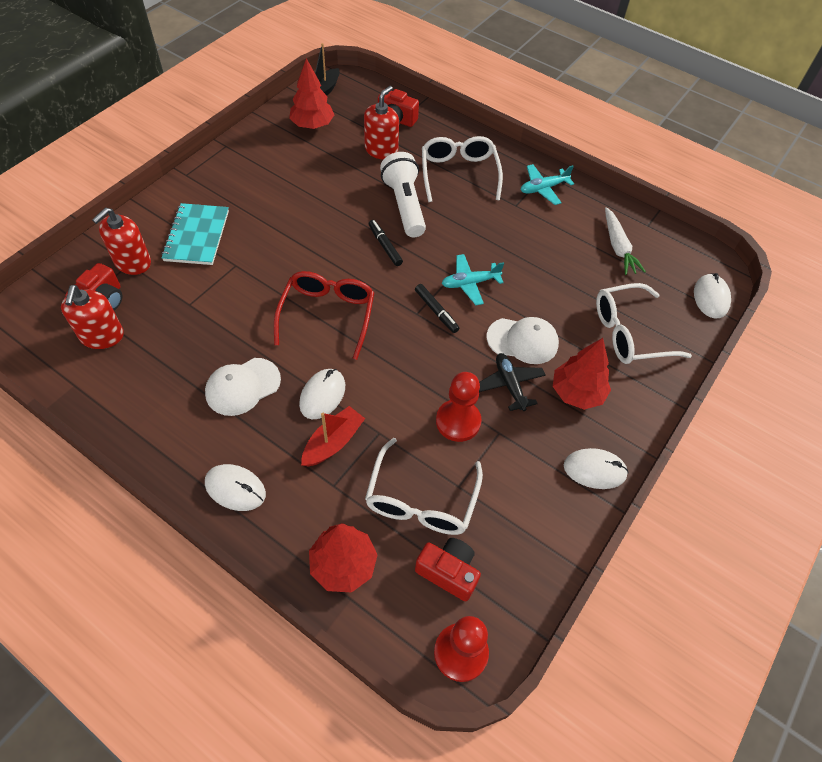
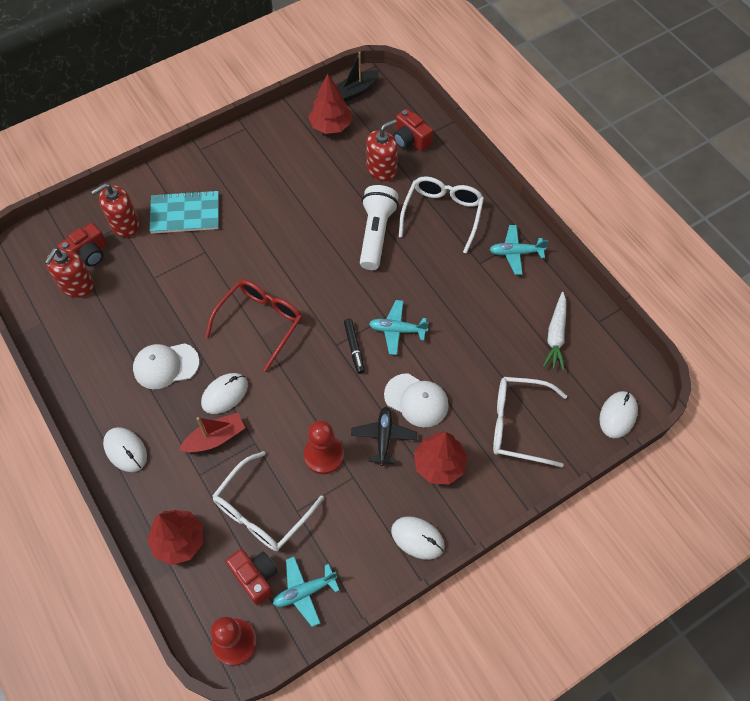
camera: 25 degrees right, 5 degrees up
(197, 236) = (185, 214): turquoise notebook -> turquoise notebook turned 60 degrees clockwise
(385, 246) = (339, 270): black marker -> none
(509, 567) = (304, 592): none -> turquoise plane

